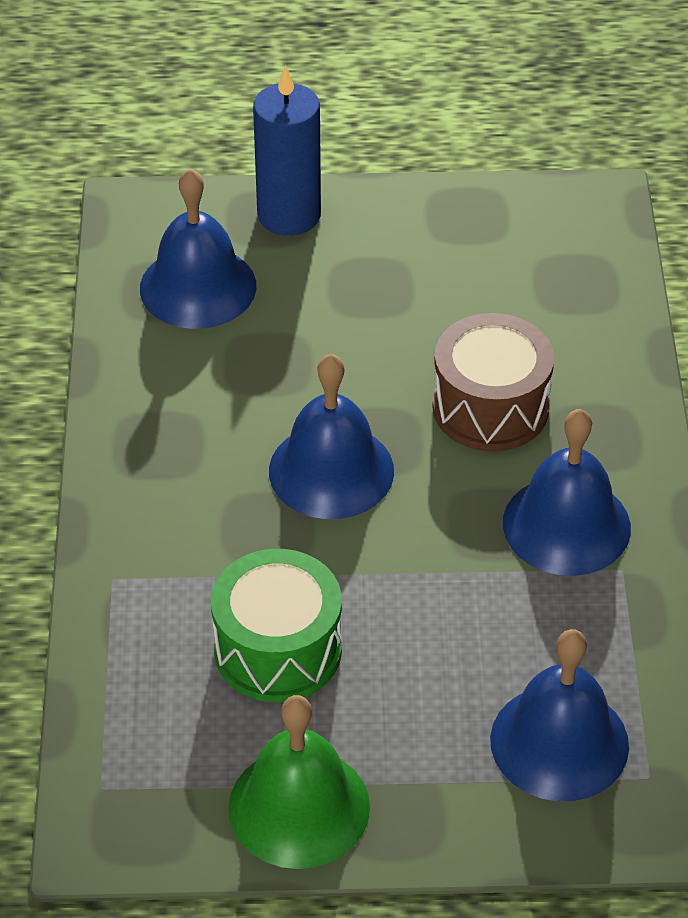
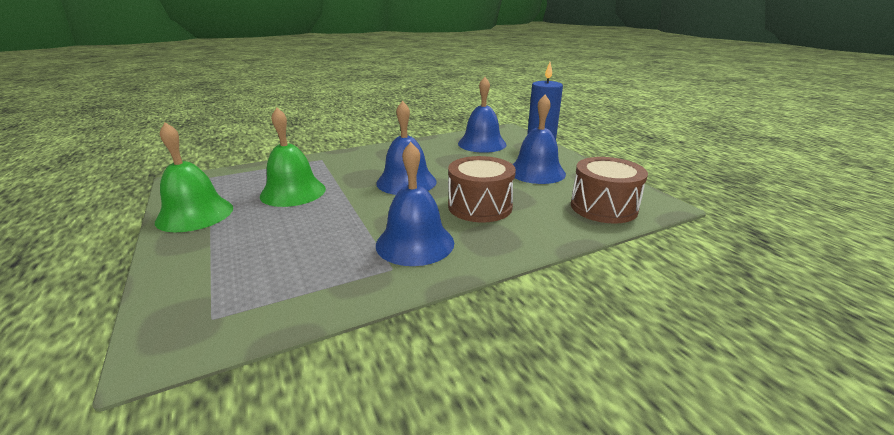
camera: 65 degrees right, 20 degrees down
(278, 650) = (293, 192): green drum -> green bell
(559, 742) = (241, 276): blue bell -> blue bell (536, 172)
(574, 267) = (603, 207): none -> brown drum

